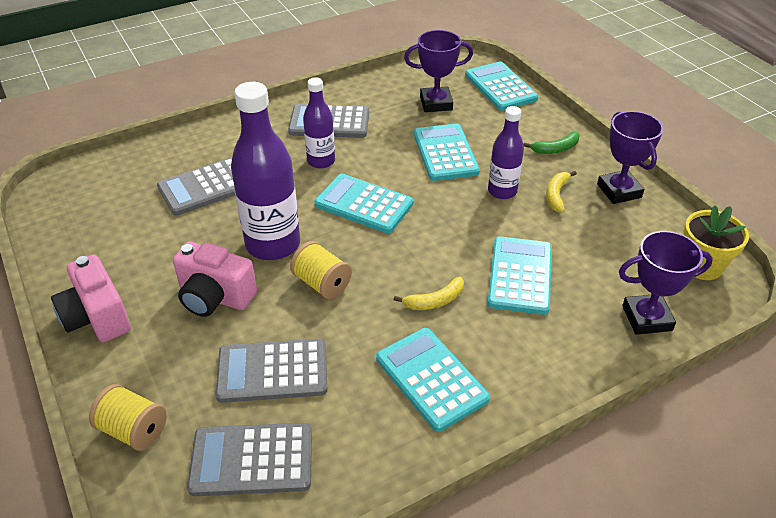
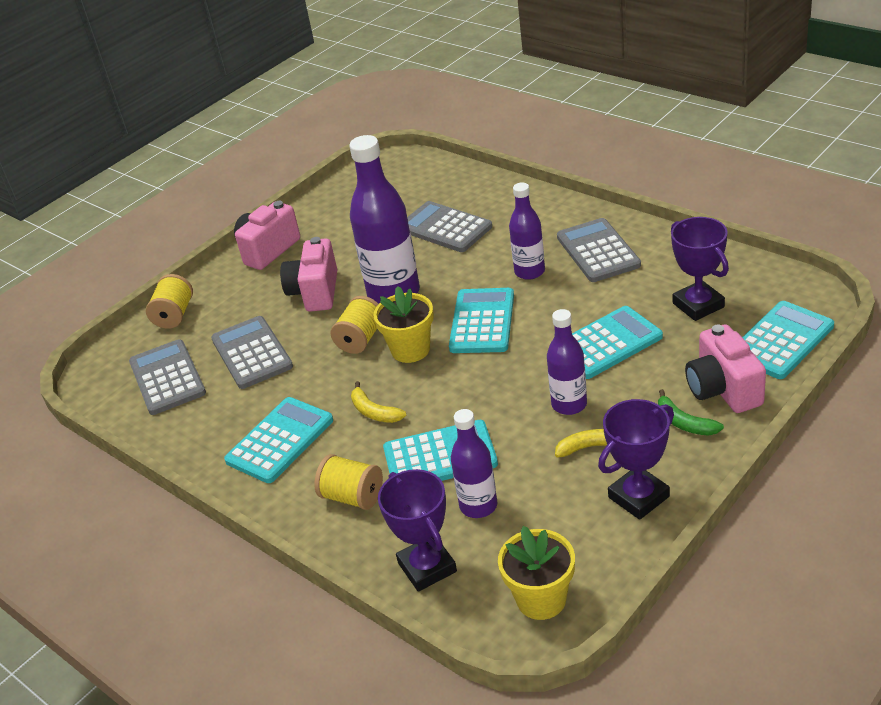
camera: 75 degrees right, 5 degrees down
(365, 255) = (410, 350): none -> yellow flower pot
(532, 123) = (723, 389): none -> pink camera
(540, 343) = (352, 497): none -> yellow spool
(590, 270) = (478, 506): none -> purple bottle

